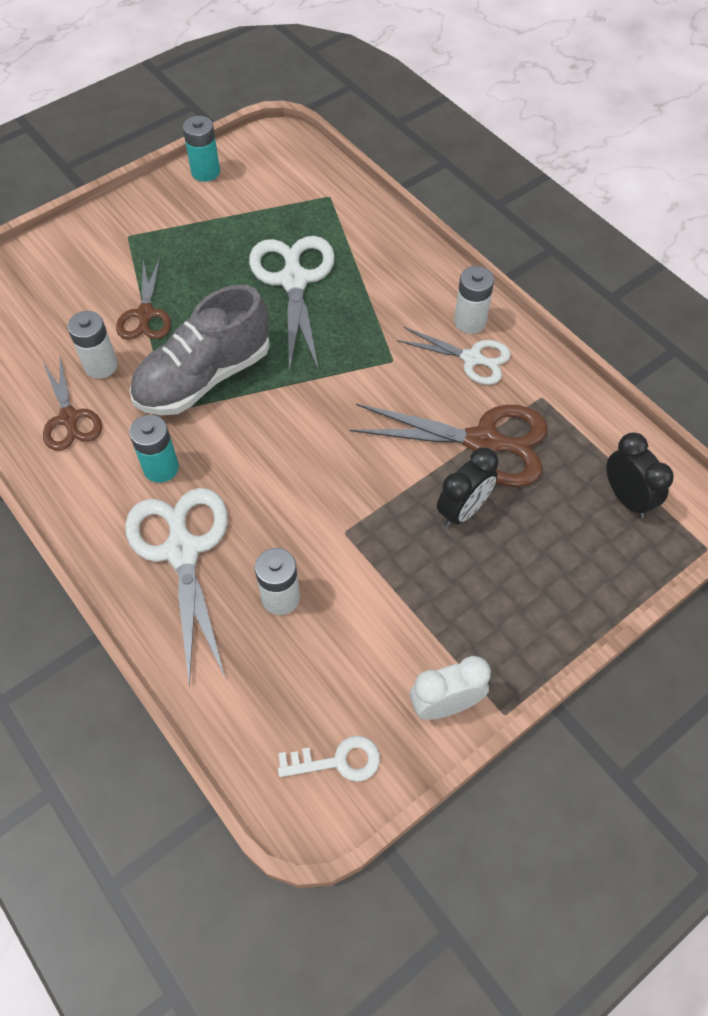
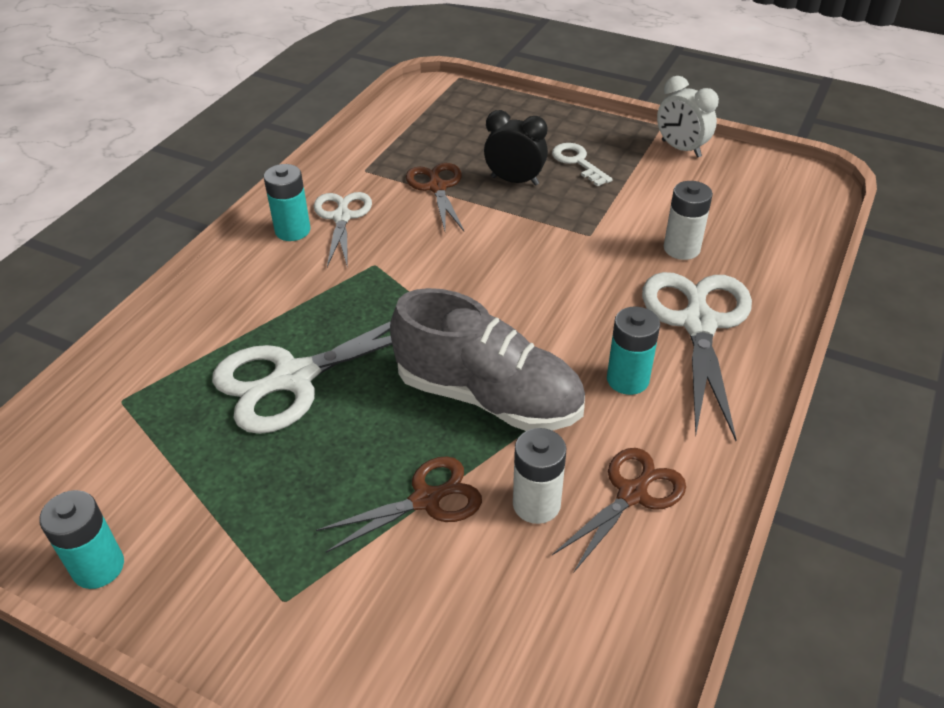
camera: 115 degrees left, 15 degrees down
(182, 551) = (698, 324): white scissors -> white scissors turned 135 degrees clockwise
(338, 761) = (769, 181): white key -> white key (577, 162)
(470, 321) = (292, 230): white battery -> turquoise battery
(483, 442) = (437, 187): brown scissors -> brown scissors, size x0.61
(626, 498) = (441, 113): black clock -> none

